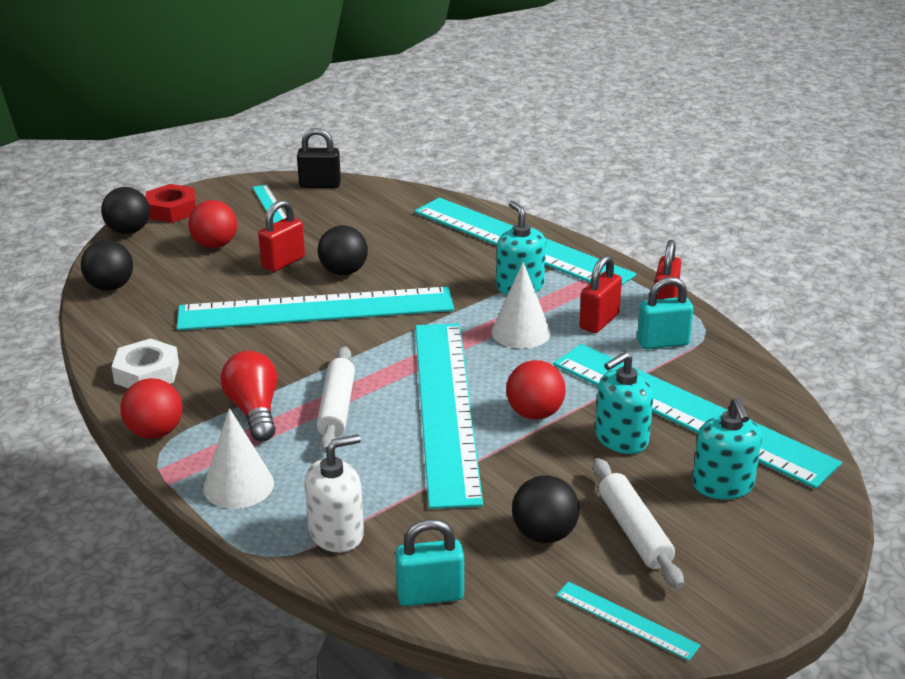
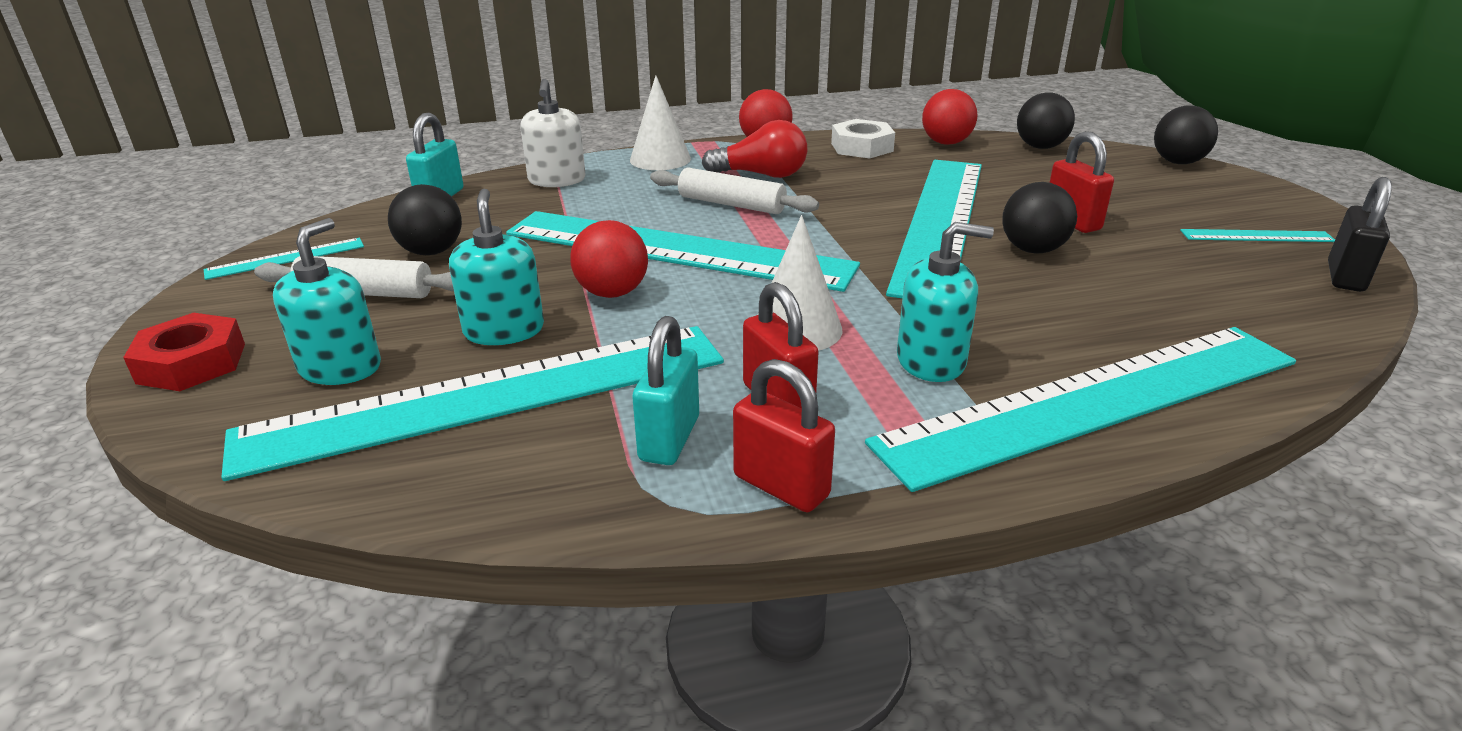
camera: 115 degrees right, 0 degrees up
(172, 210) = (1240, 184): red nut -> red nut (192, 363)
(215, 245) = (1132, 195): red ball -> red ball (946, 143)
(723, 485) = (340, 368): turquoise soap dispenser -> turquoise soap dispenser turned 90 degrees clockwise

